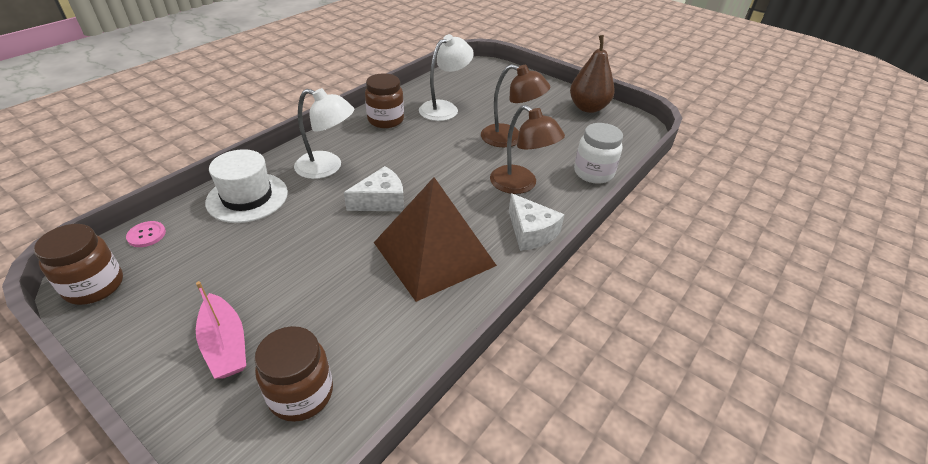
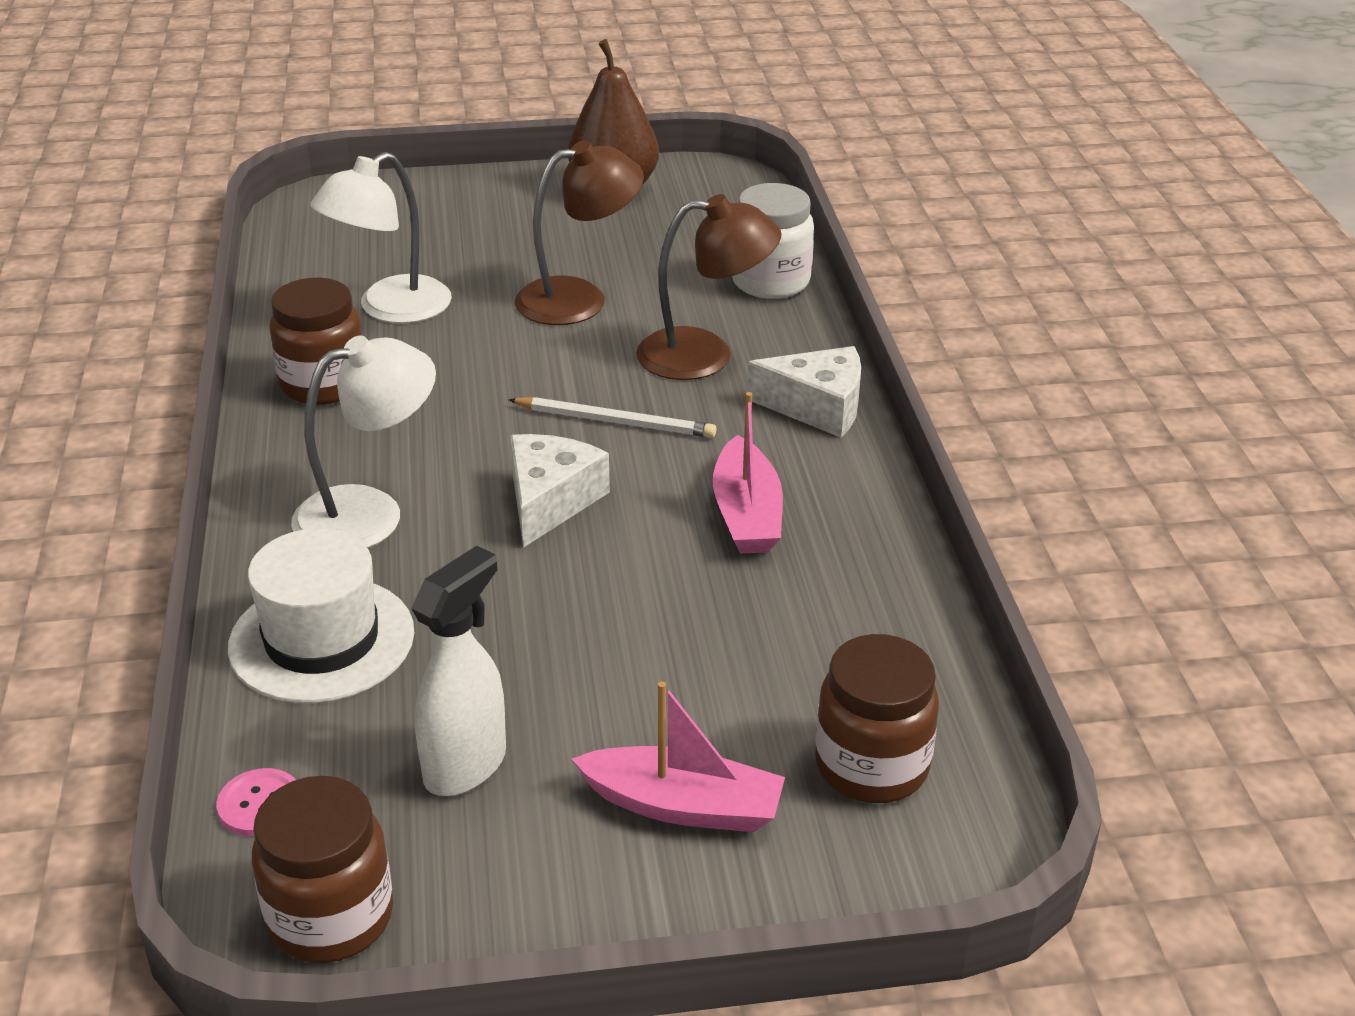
camera: 45 degrees left, 5 degrees down
(204, 270) = (466, 765): none -> white spray bottle
(434, 254) = (747, 514): brown pyramid -> pink boat
(444, 108) = (390, 309): white lamp -> white lamp turned 135 degrees counterclockwise
(449, 188) = (616, 421): none -> white pencil

